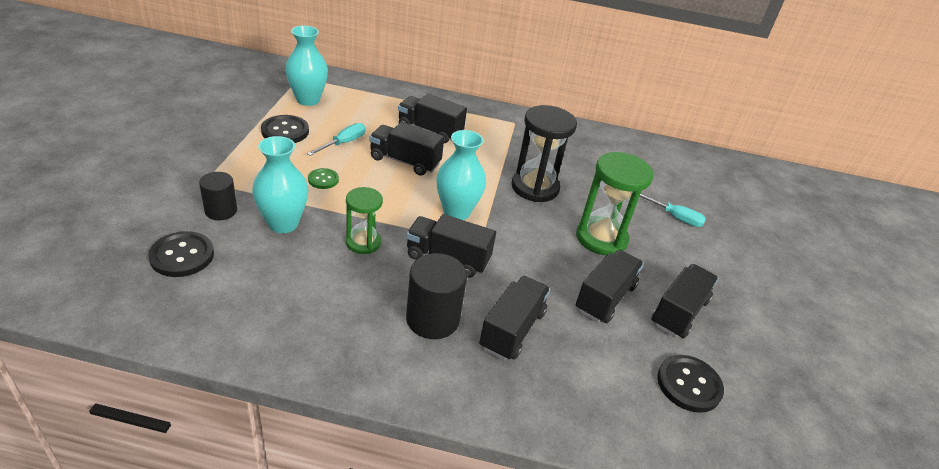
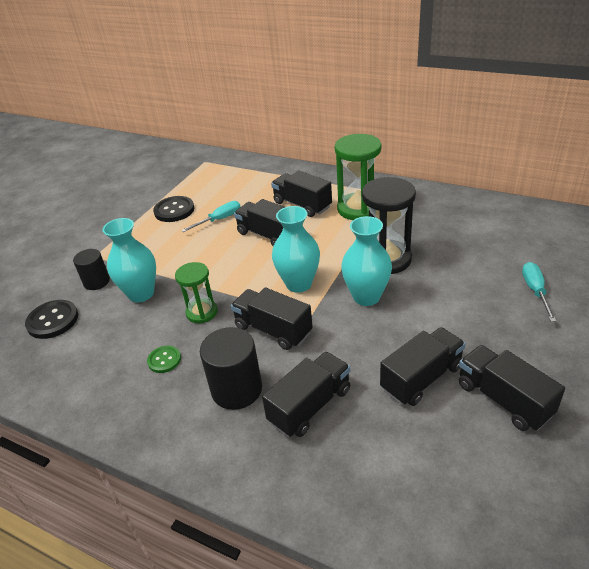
camera: 25 degrees right, 0 degrees up
(308, 100) = (204, 181): turquoise vase -> turquoise vase (366, 297)
(323, 179) = (189, 253): green button -> green button (164, 360)
(601, 238) = (440, 313): green hourglass -> green hourglass (358, 209)
(674, 217) = (535, 291): turquoise screwdriver -> turquoise screwdriver turned 135 degrees counterclockwise
(679, 312) = (503, 399): black truck -> black truck turned 90 degrees counterclockwise
(689, 385) = (486, 484): black button -> none

